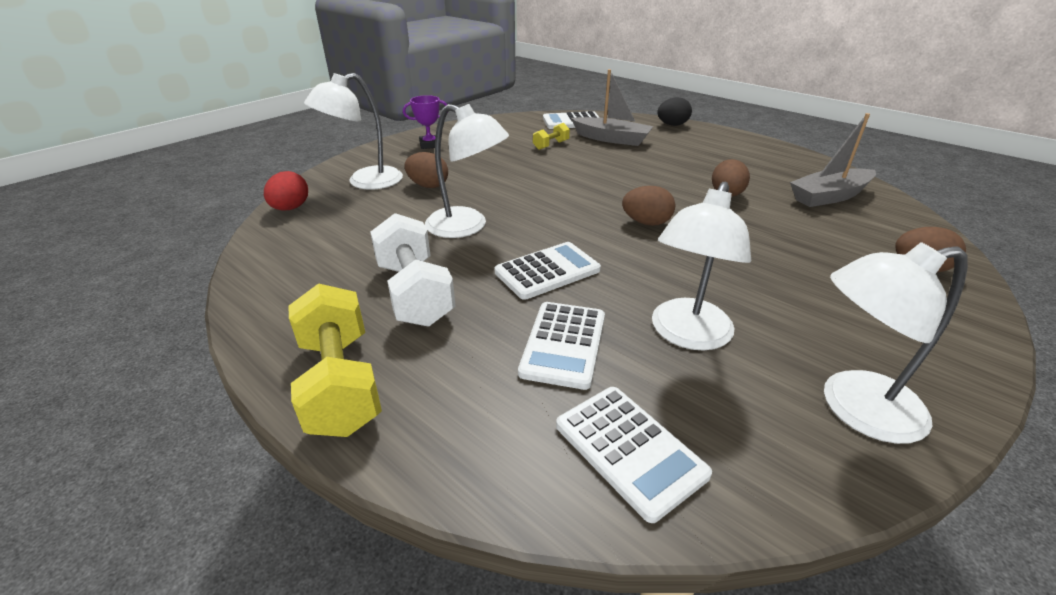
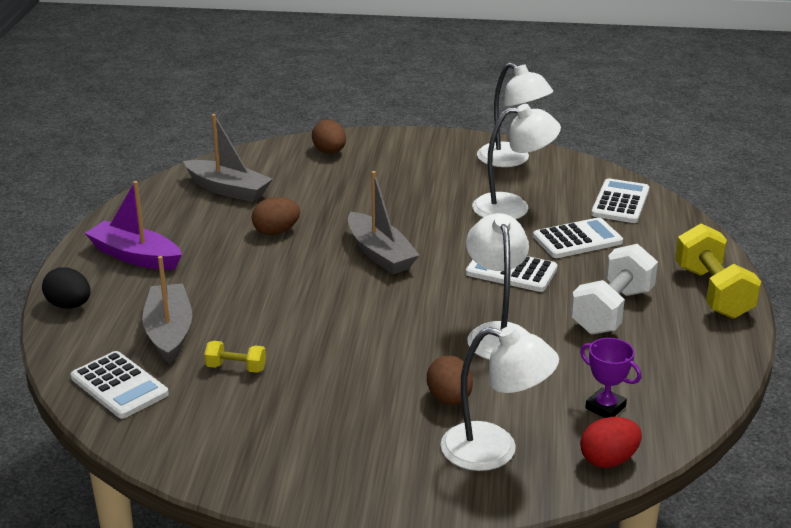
camera: 125 degrees left, 5 degrees down
(340, 383) = (713, 292): yellow dumbbell -> yellow dumbbell turned 45 degrees counterclockwise
(429, 145) = (333, 467): purple trophy -> purple trophy (605, 407)
(646, 223) = (380, 254): brown egg -> grey boat
(723, 148) = (135, 256): none -> purple boat

